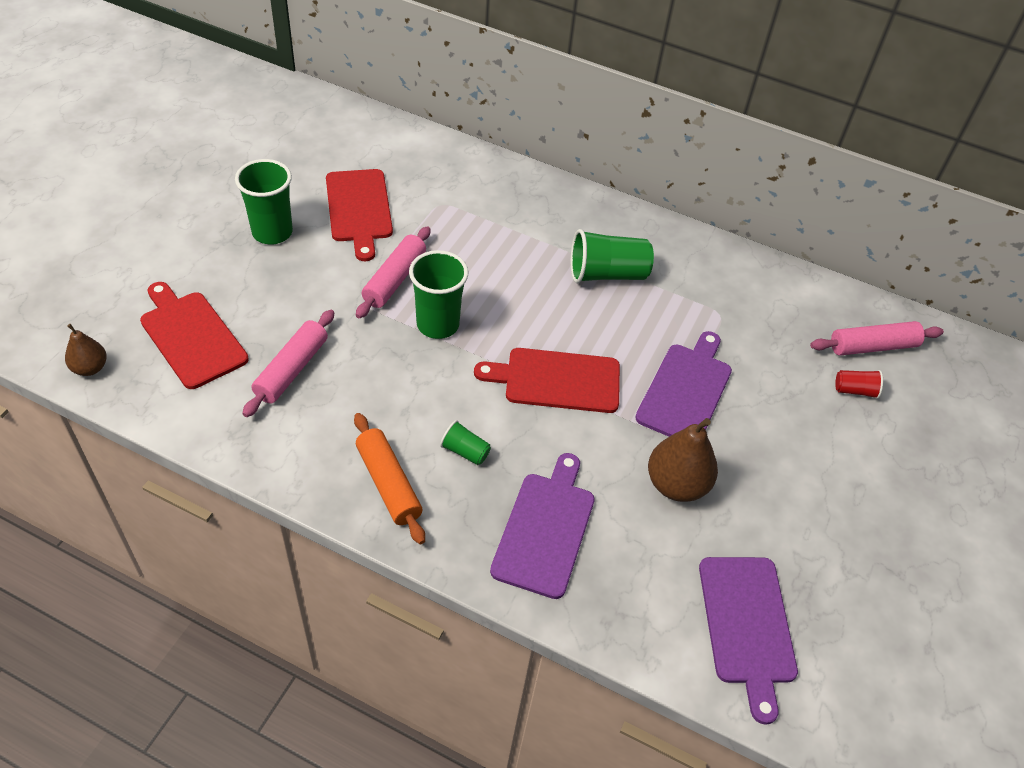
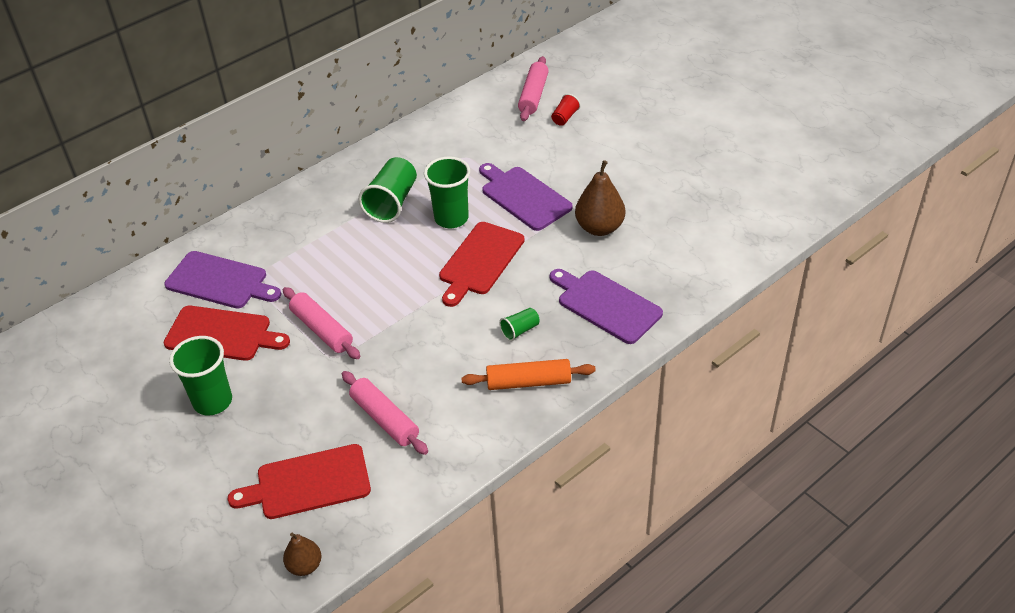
camera: 60 degrees left, 5 degrees down
(438, 324) = (387, 315): green cup -> green cup (451, 218)
(747, 625) = (716, 230): purple cutting board -> purple cutting board (220, 281)

